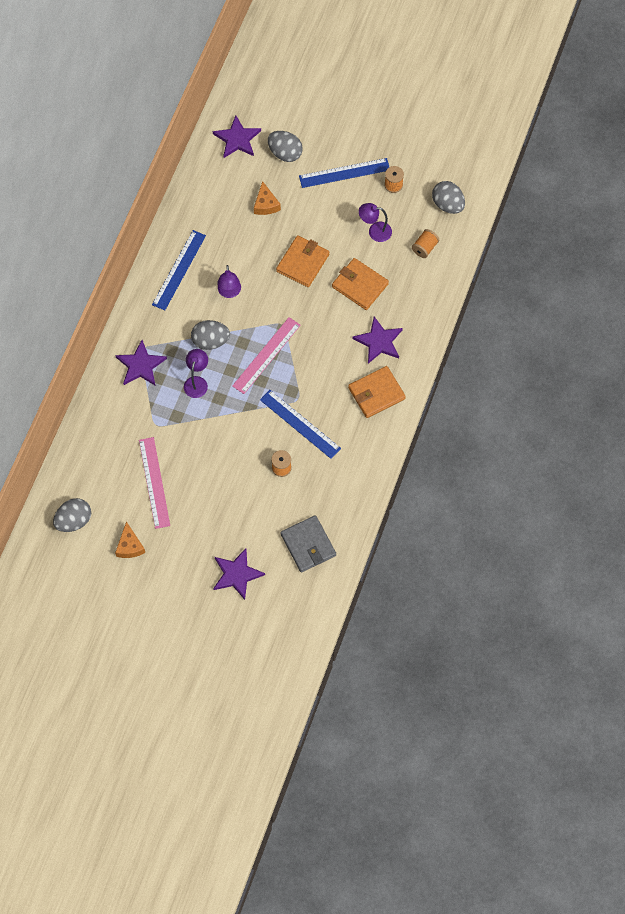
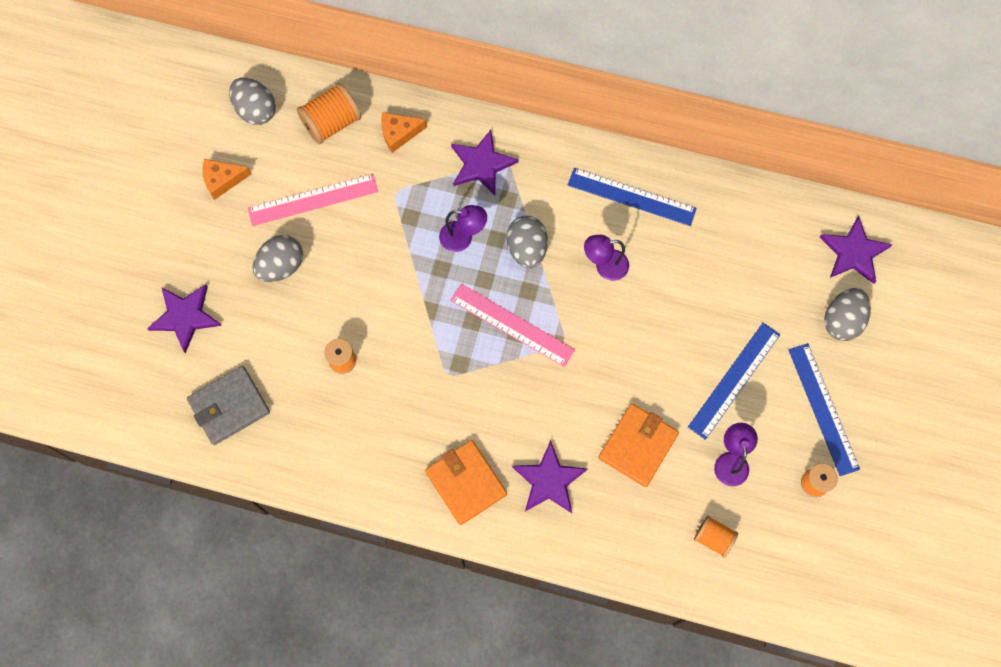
camera: 85 degrees right, 5 degrees up
(92, 467) = (331, 123): none -> orange spool
(266, 204) = (752, 302): orange cheese -> orange cheese (399, 133)
(300, 424) = (410, 380): blue ruler -> blue ruler (734, 380)
(302, 263) = (664, 361): orange wallet -> none
(447, 204) = (793, 569): grey egg -> grey egg (281, 266)

